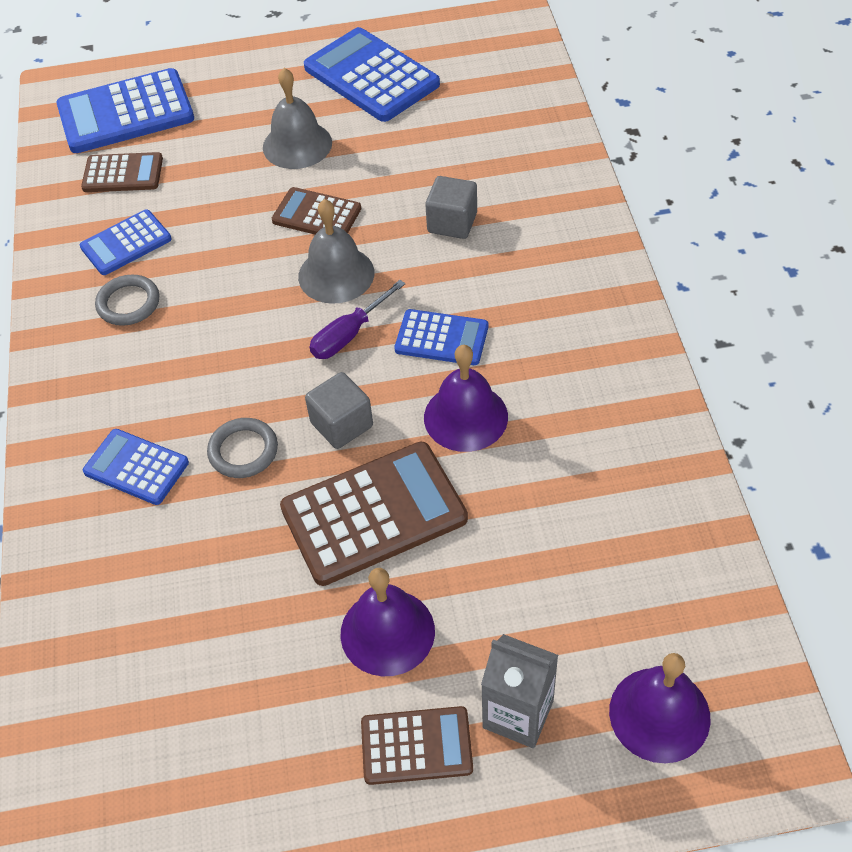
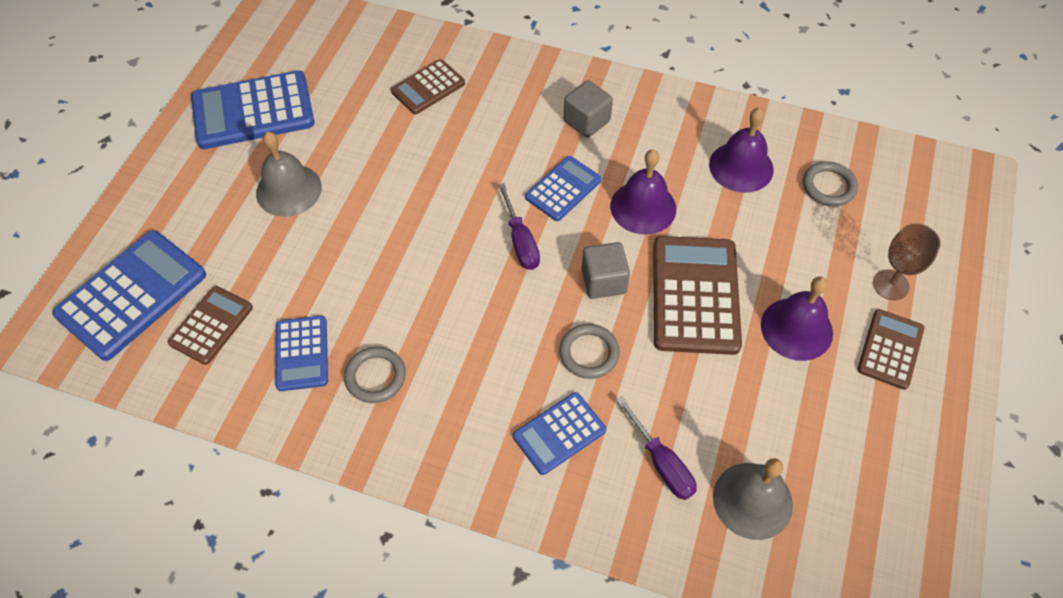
camera: 65 degrees left, 5 degrees up
(126, 113) = (132, 295): blue calculator -> blue calculator turned 150 degrees counterclockwise
(144, 568) = (661, 462): none -> purple screwdriver
(316, 215) = (380, 210): brown calculator -> brown calculator (428, 87)
(336, 274) = (453, 224): grey bell -> grey bell (752, 500)
(452, 223) = (456, 134): grey cube -> grey cube (586, 121)
(518, 714) = (890, 285): grey carton -> brown goblet
(632, 589) = (828, 186): none -> grey ring
(659, 714) = (921, 216): purple bell -> purple bell (741, 167)

